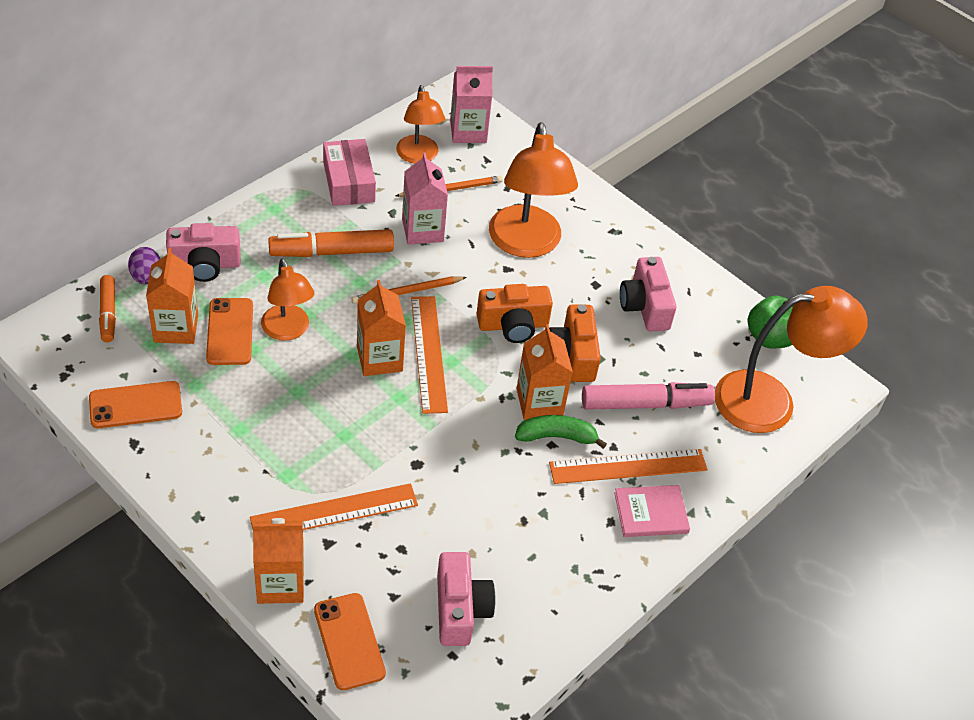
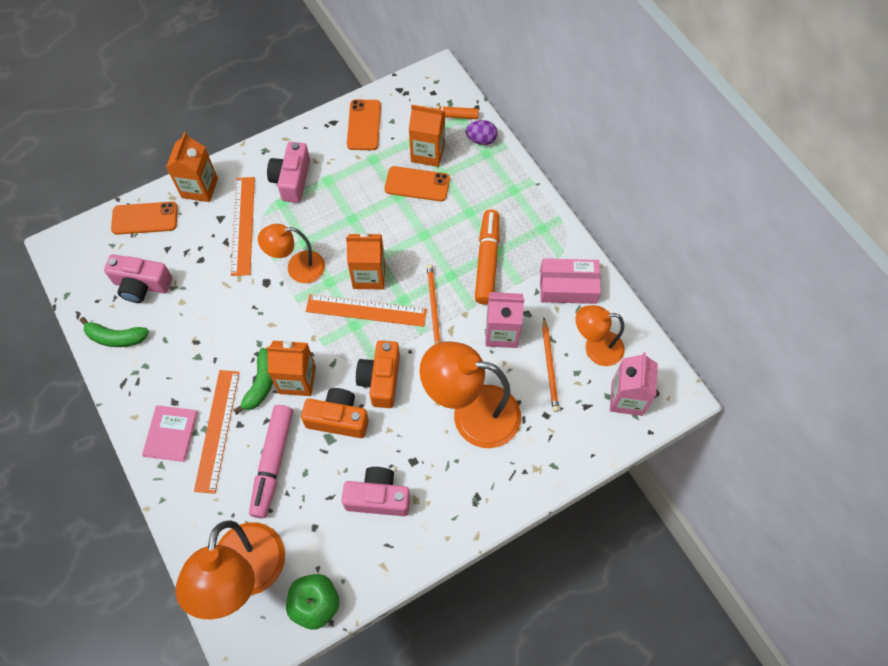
camera: 110 degrees right, 15 degrees up
(205, 265) = (487, 176): pink camera -> pink camera (292, 180)
(288, 331) = (410, 220): orange lamp -> orange lamp (297, 268)
(547, 616) = (116, 337): none -> green banana

